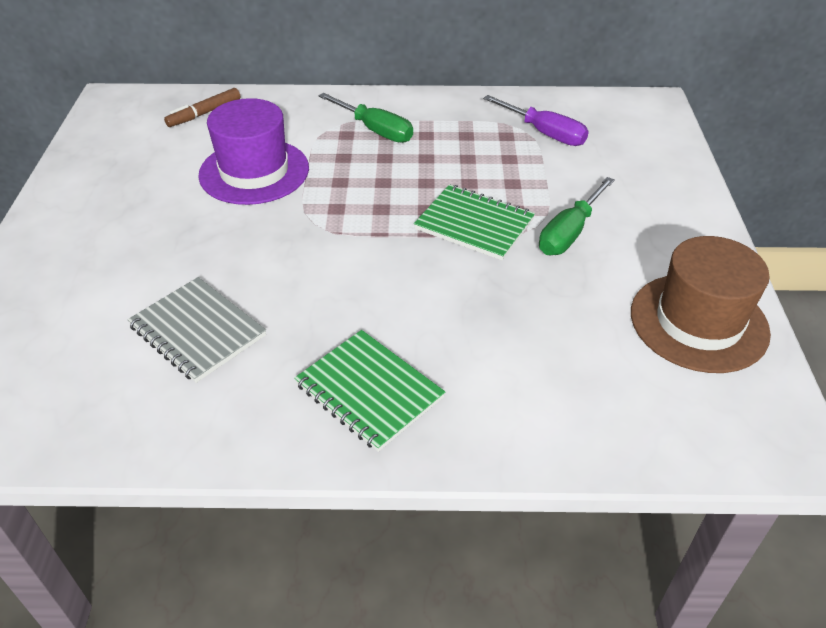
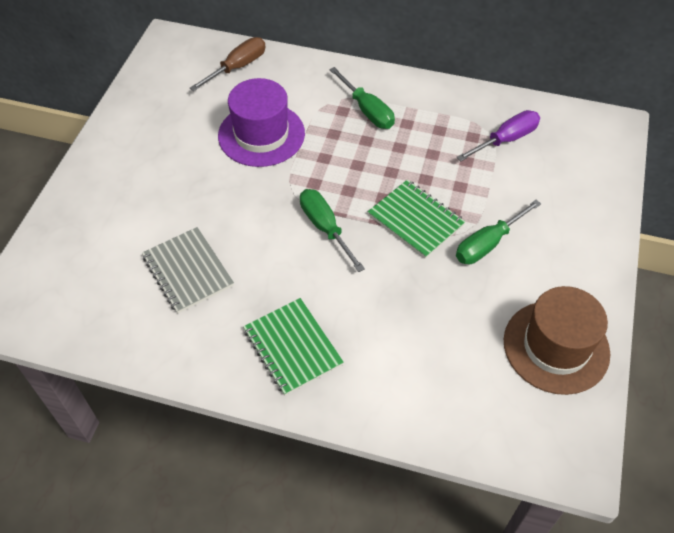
camera: 15 degrees right, 10 degrees up
(205, 113) = (237, 67): brown marker -> brown screwdriver
(366, 251) = (325, 228): none -> green screwdriver
(544, 133) = (505, 140): purple screwdriver -> purple screwdriver turned 90 degrees counterclockwise

